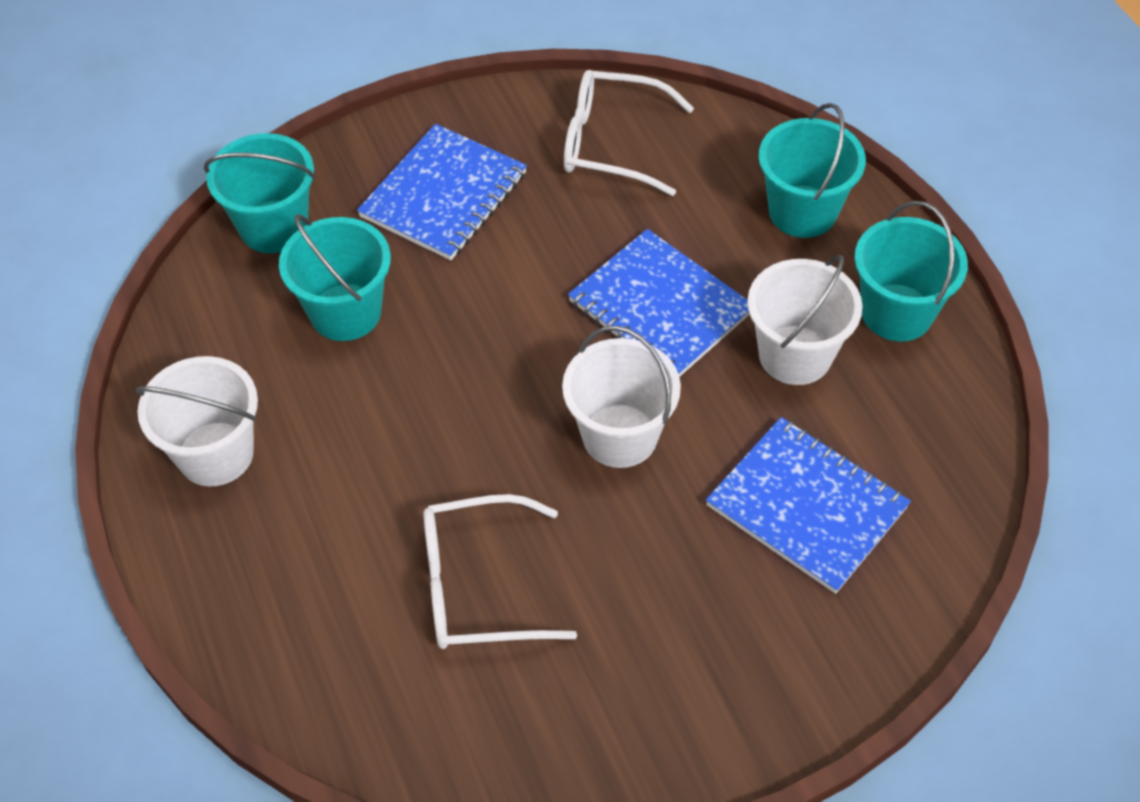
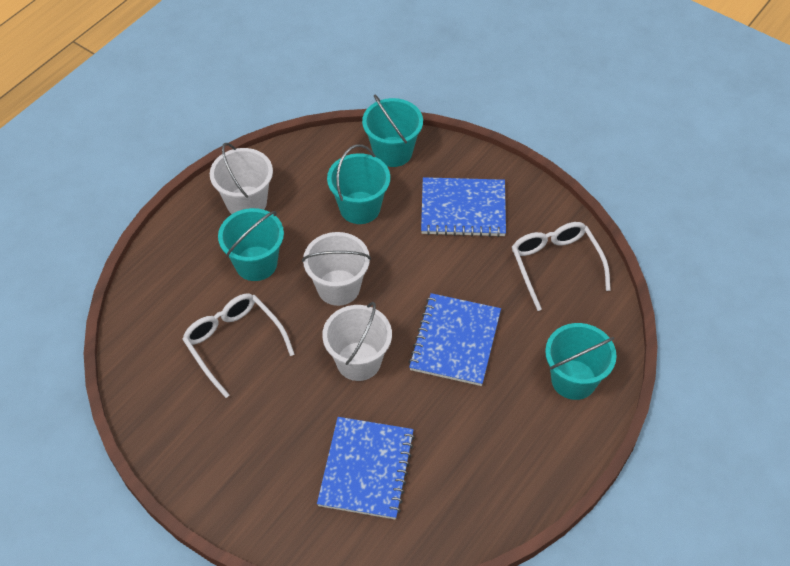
camera: 60 degrees right, 0 degrees up
(795, 355) = (465, 420): white bucket -> white bucket (338, 287)
(897, 312) = (531, 460): turquoise bucket -> turquoise bucket (256, 263)

